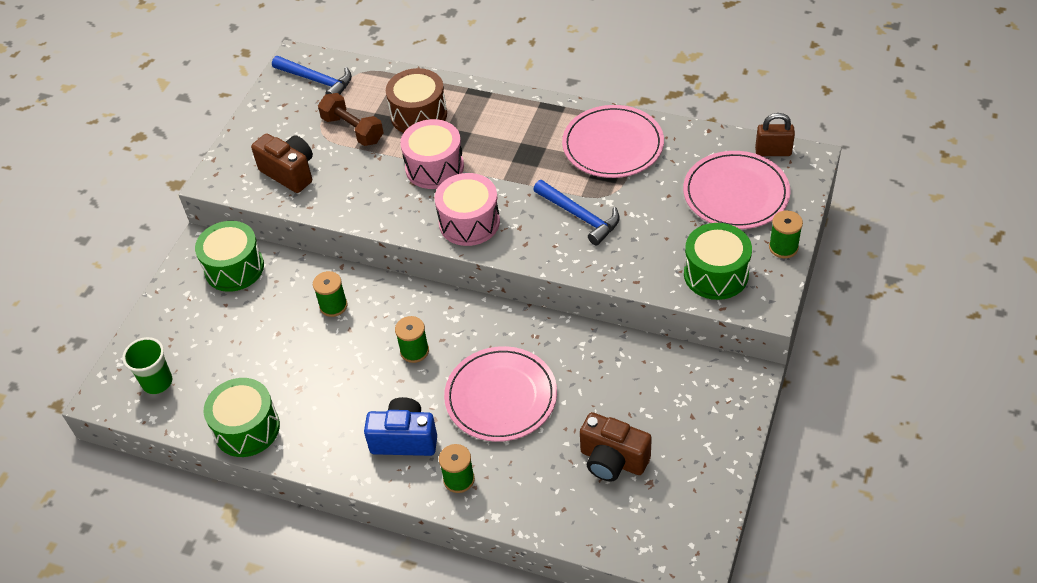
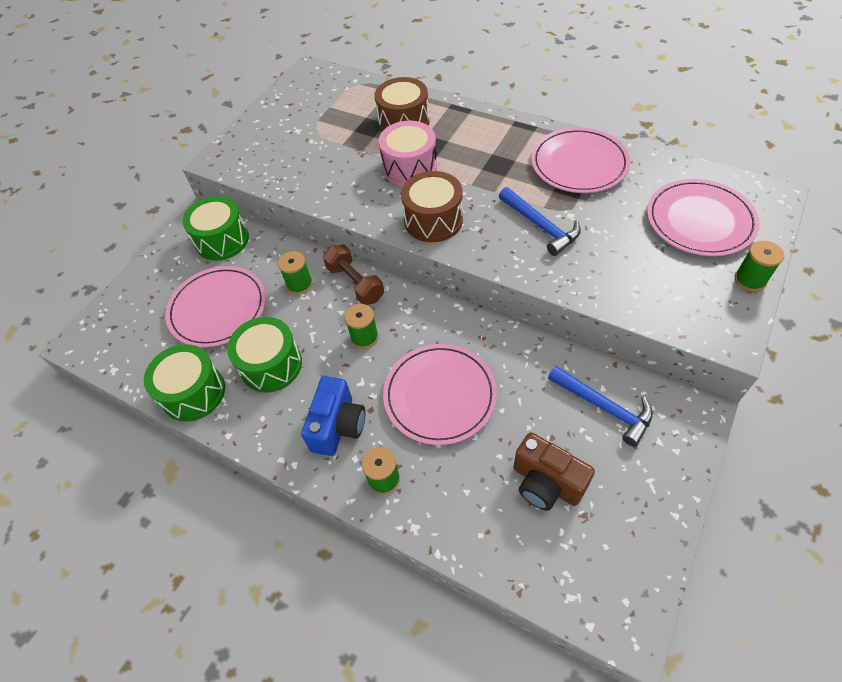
camera: 10 degrees right, 5 degrees up
(157, 382) = (128, 336): green cup -> none
(250, 342) = (218, 309): none -> pink plate
(290, 173) = (281, 160): brown camera -> none
(317, 80) = (322, 87): blue hammer -> blue hammer (604, 407)
(352, 130) = (343, 129): brown dumbbell -> brown dumbbell (355, 283)
(404, 439) = (338, 426): blue camera -> blue camera turned 90 degrees clockwise
(469, 222) = (433, 220): pink drum -> brown drum
(716, 274) = (676, 299): green drum -> green drum (271, 365)
(773, 152) = (738, 185): brown padlock -> none

